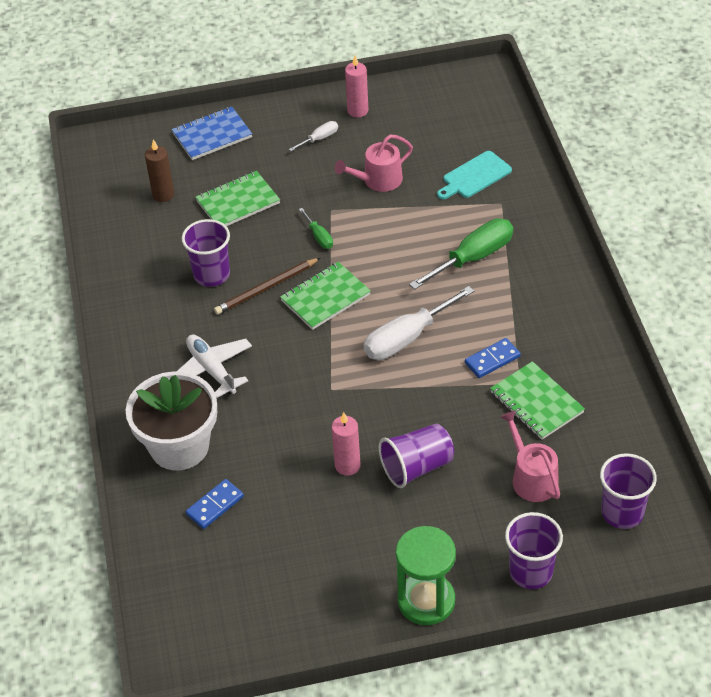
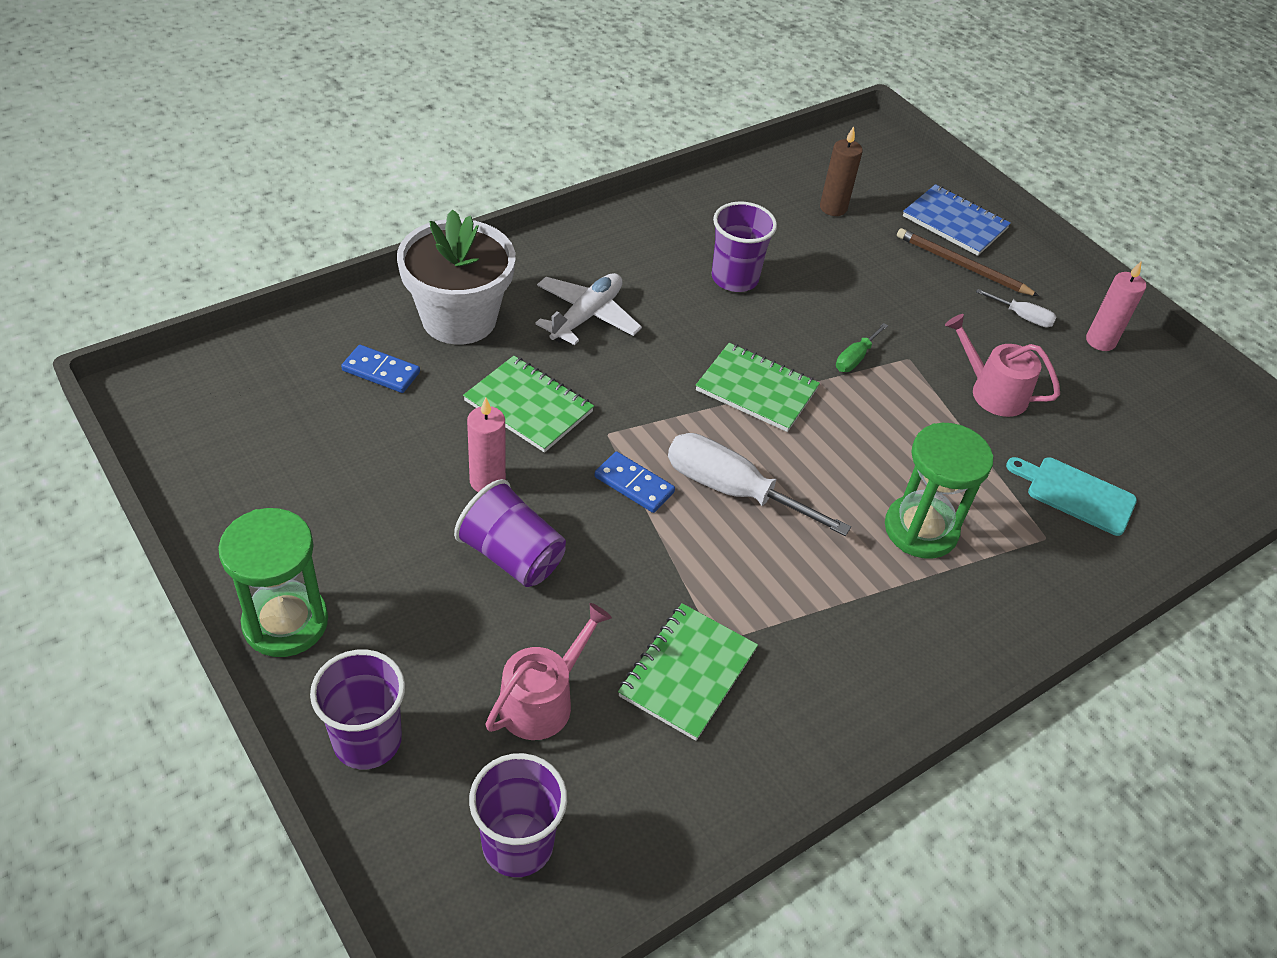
camera: 60 degrees right, 0 degrees up
(238, 202) = (863, 271): green notebook -> green notebook (528, 406)
(266, 288) = (740, 331): brown pencil -> brown pencil (962, 266)
(473, 258) = (921, 529): green screwdriver -> green hourglass
(492, 360) = (742, 598): blue domino -> blue domino (634, 484)

